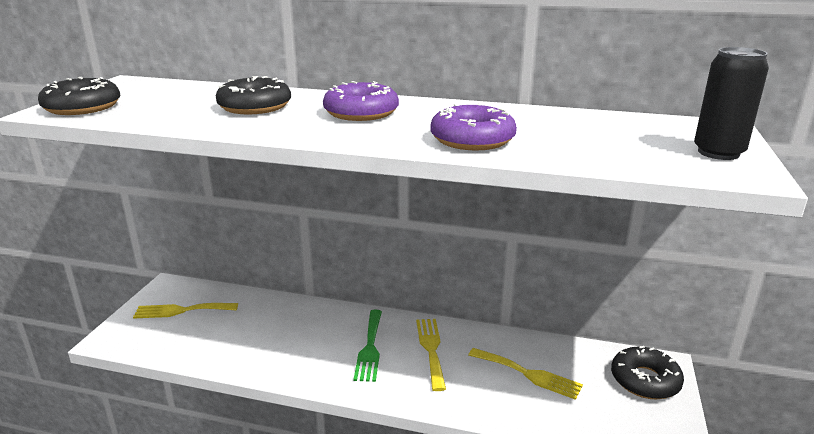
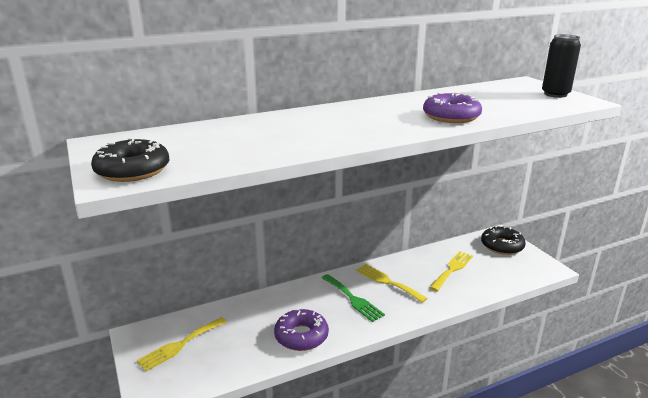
camera: 40 degrees left, 0 degrees up
(255, 106) = (273, 132): black donut -> none
(361, 112) = (351, 118): purple donut -> purple donut (301, 336)
(528, 374) = (452, 269): yellow fork -> yellow fork turned 45 degrees counterclockwise

